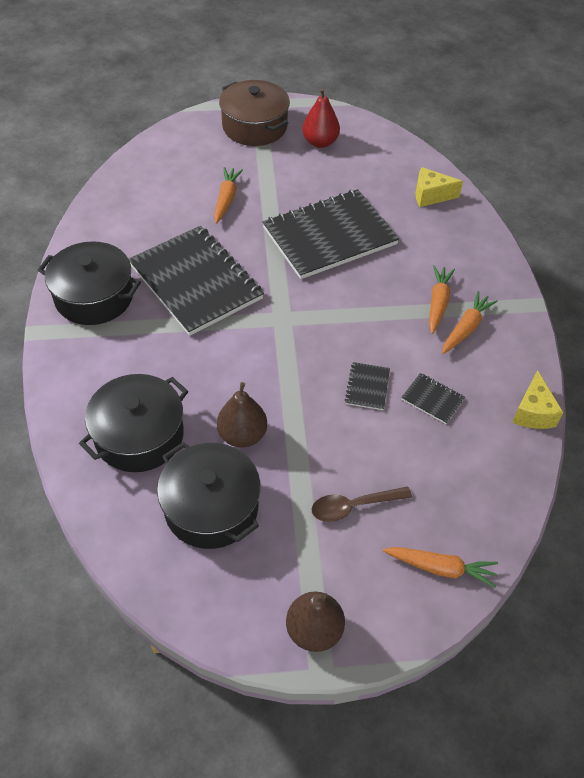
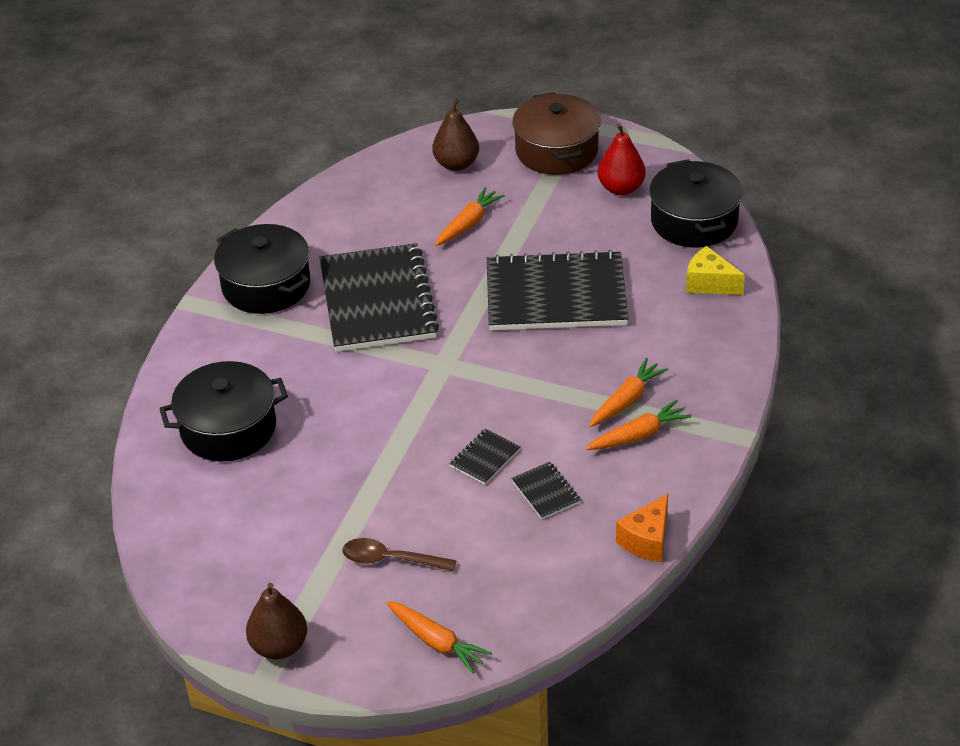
camera: 30 degrees right, 10 degrees down
(211, 507) = (254, 513): black pot -> black pot (694, 221)
(242, 435) = (326, 460): brown pear -> brown pear (456, 164)
(533, 412) = (647, 540): yellow cheese -> orange cheese

